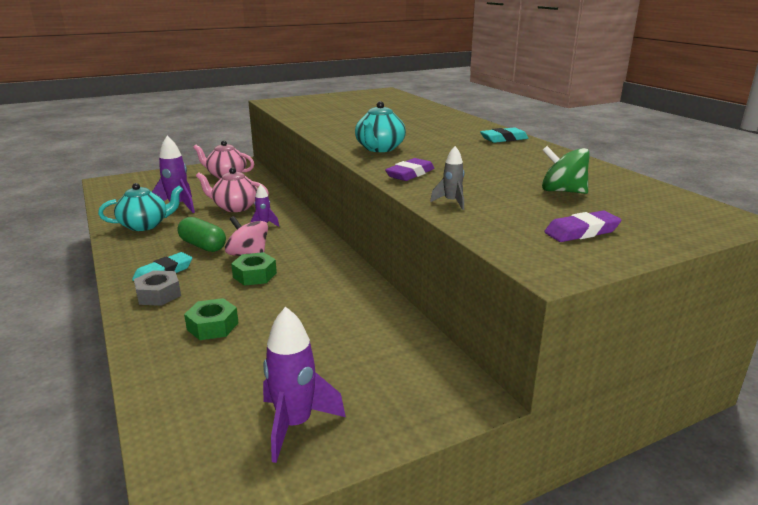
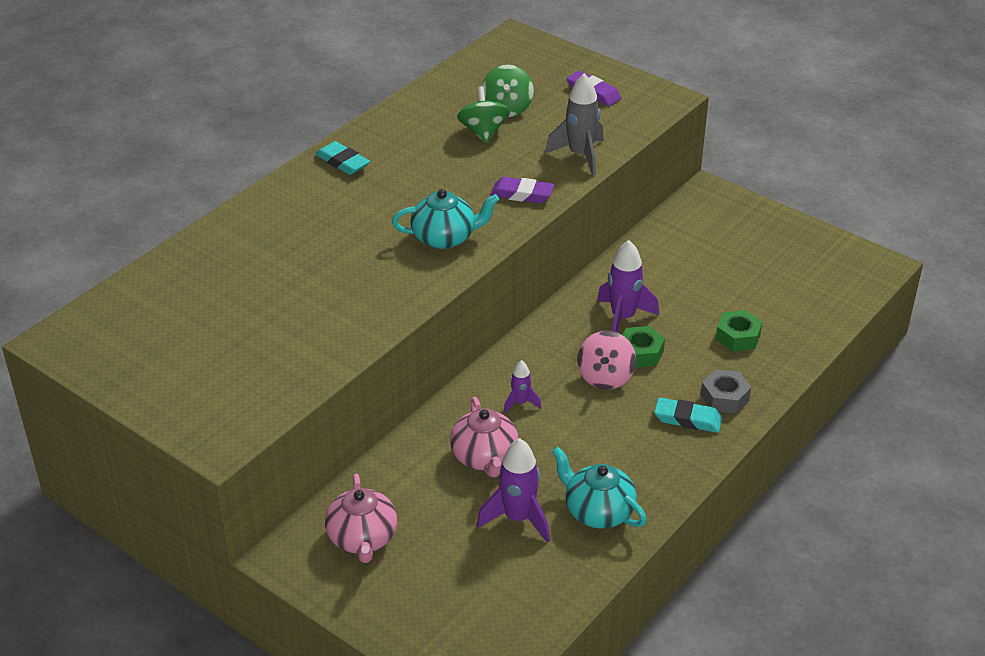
camera: 115 degrees left, 15 degrees up
(203, 246) = (610, 424): green capsule -> none
(295, 425) = (795, 251): purple rocket -> purple rocket (623, 318)
(451, 202) = (580, 156): grey rocket -> grey rocket, size x1.81
(522, 177) = (483, 132): none -> green spinning top

